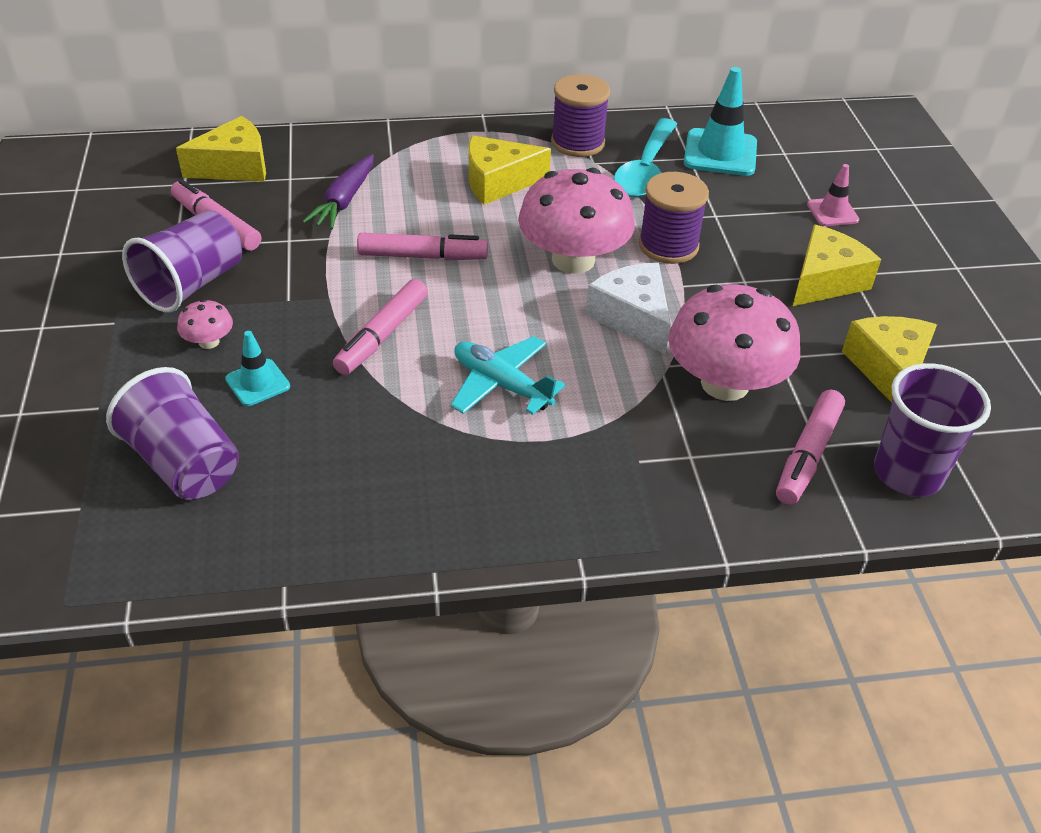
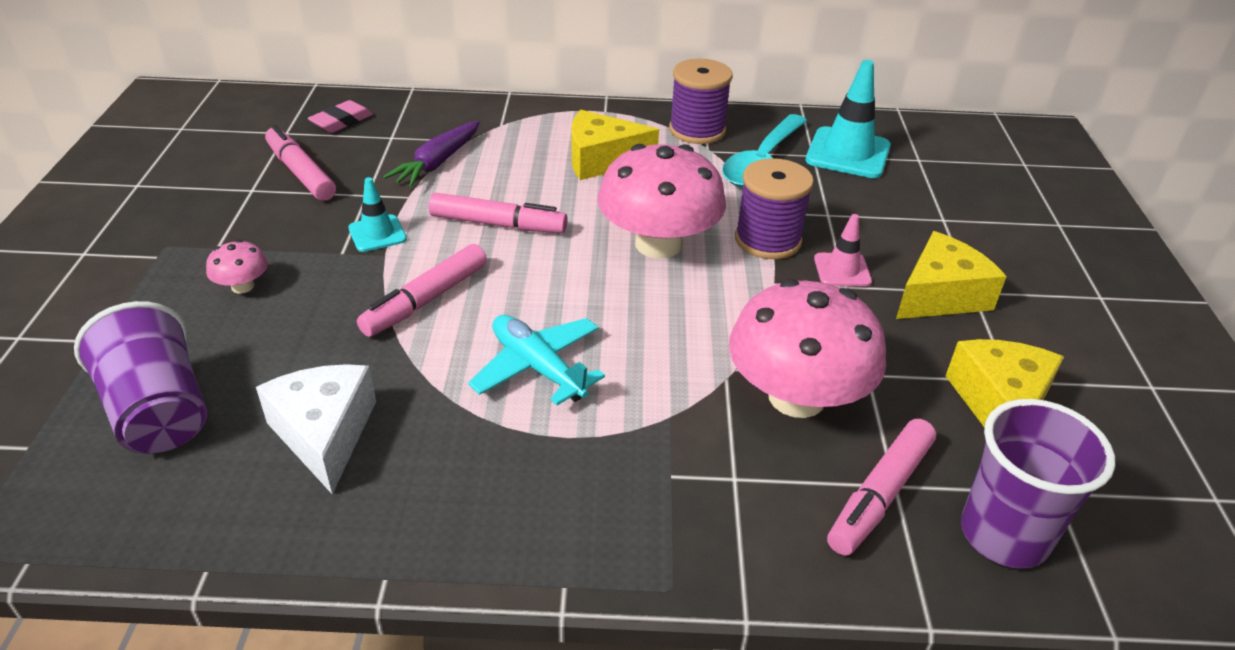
camera: 10 degrees right, 5 degrees down
(192, 284) = (251, 227): purple cup -> none
(235, 167) = (342, 122): yellow cheese -> pink eraser
(257, 383) = (274, 334): turquoise traffic cone -> turquoise traffic cone (377, 234)
(632, 317) = (707, 311): white cheese -> white cheese (324, 434)
(832, 212) = (962, 224): pink traffic cone -> pink traffic cone (842, 270)

